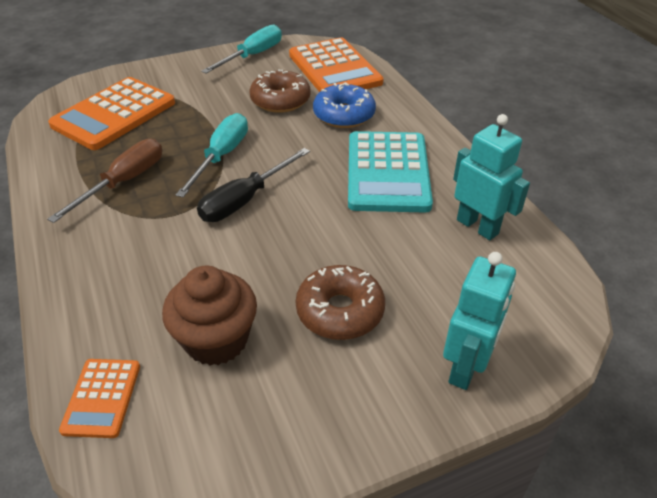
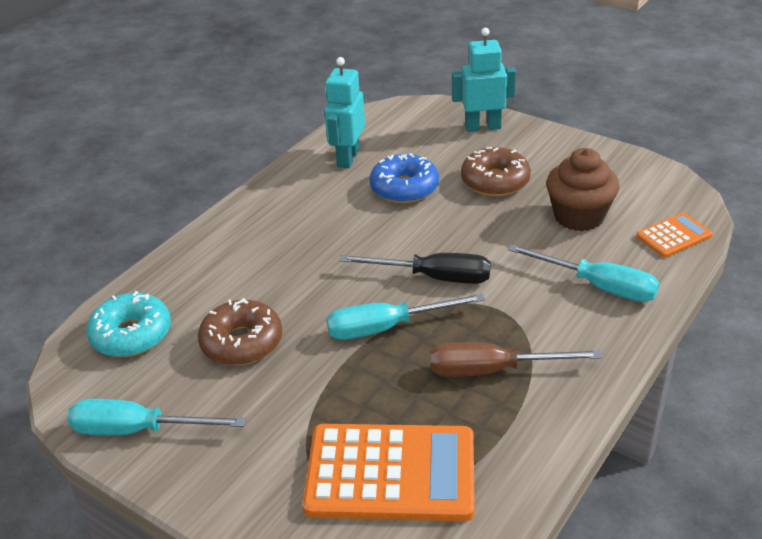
camera: 120 degrees left, 5 degrees down
(119, 286) = (598, 286): none -> turquoise screwdriver
(334, 69) = (131, 335): orange calculator -> turquoise donut
(344, 115) = (238, 282): blue donut -> blue donut (404, 188)
(387, 172) = (316, 219): turquoise calculator -> none

